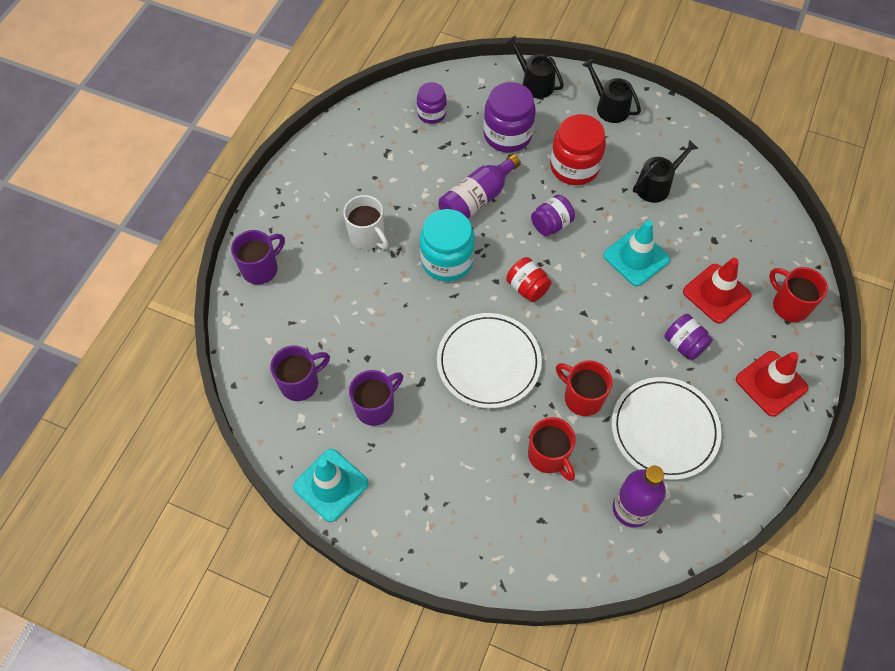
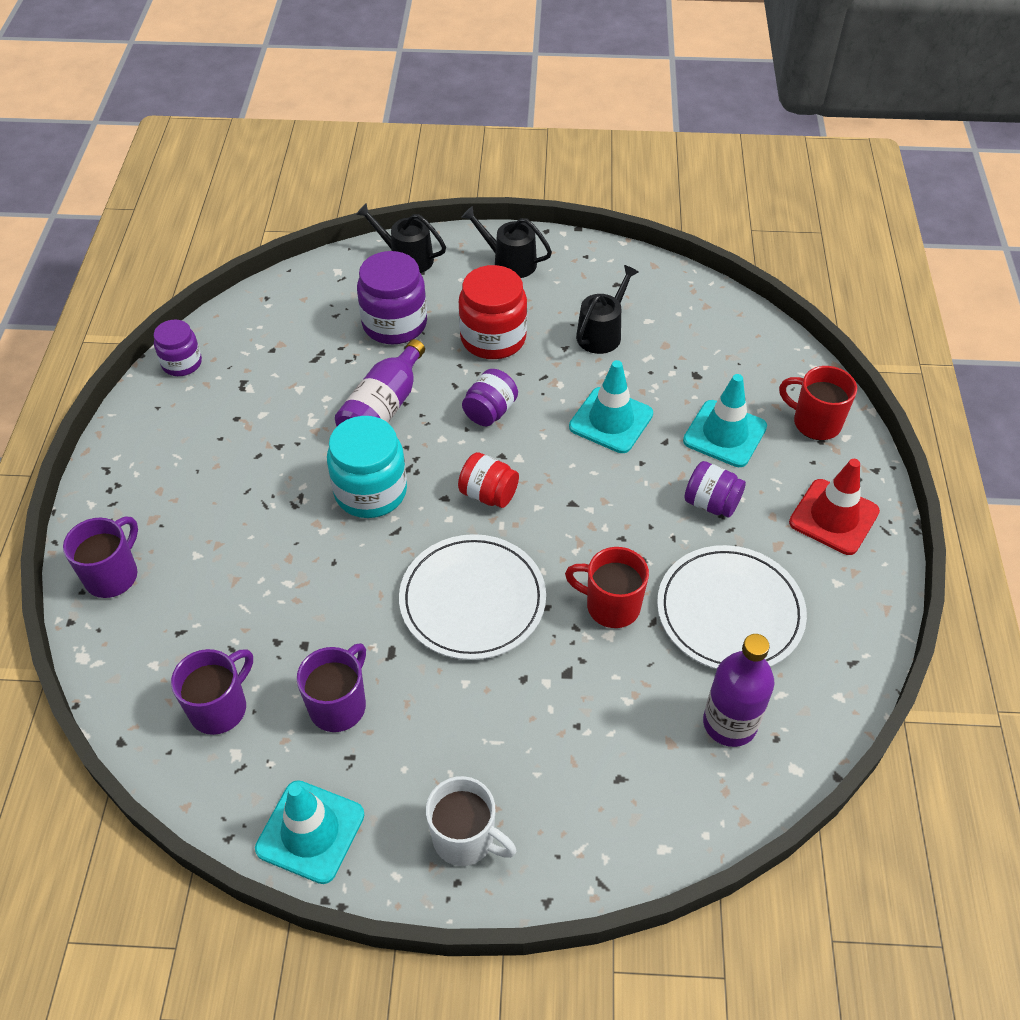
camera: 20 degrees left, 10 degrees down
(367, 236) = (252, 492): white mug -> white mug (465, 838)
(431, 113) = (287, 324): purple jar -> purple jar (182, 363)
(548, 456) = (597, 693): red mug -> none
(716, 293) = (724, 434): red traffic cone -> turquoise traffic cone

